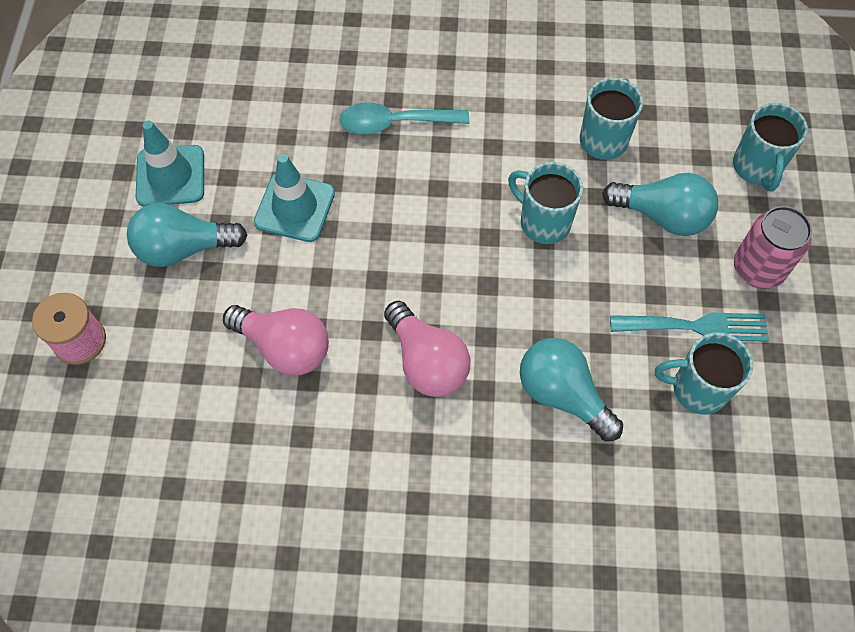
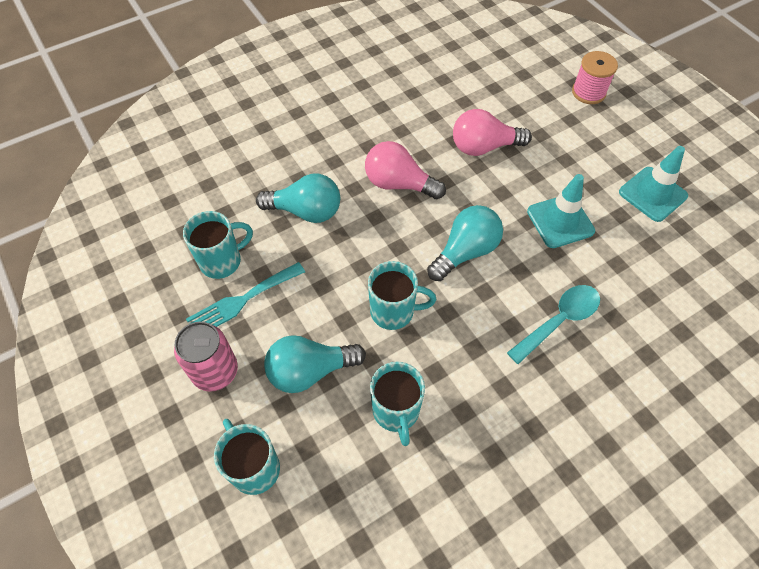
camera: 145 degrees right, 5 degrees down
(183, 248) = (594, 161): turquoise light bulb -> turquoise light bulb (465, 251)

